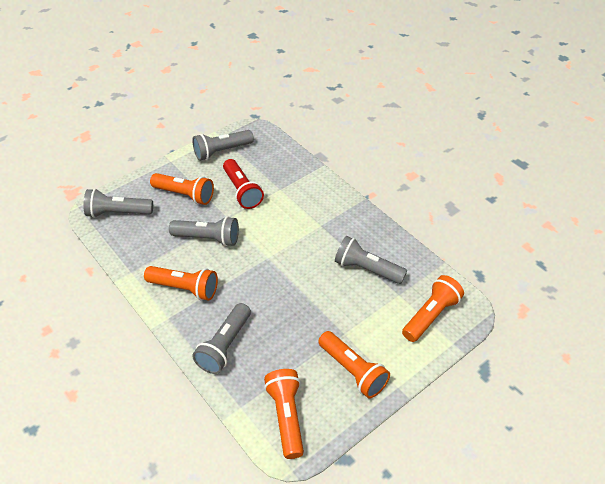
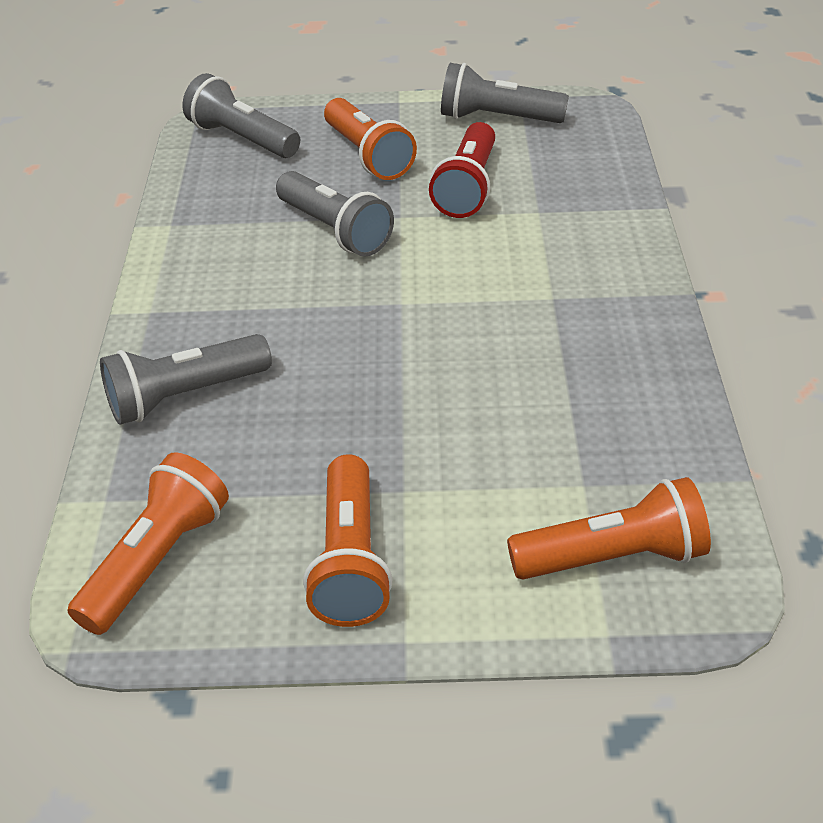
camera: 40 degrees right, 5 degrees down
(184, 288) = (220, 283): orange flashlight -> none
(367, 269) = (565, 409): grey flashlight -> none

